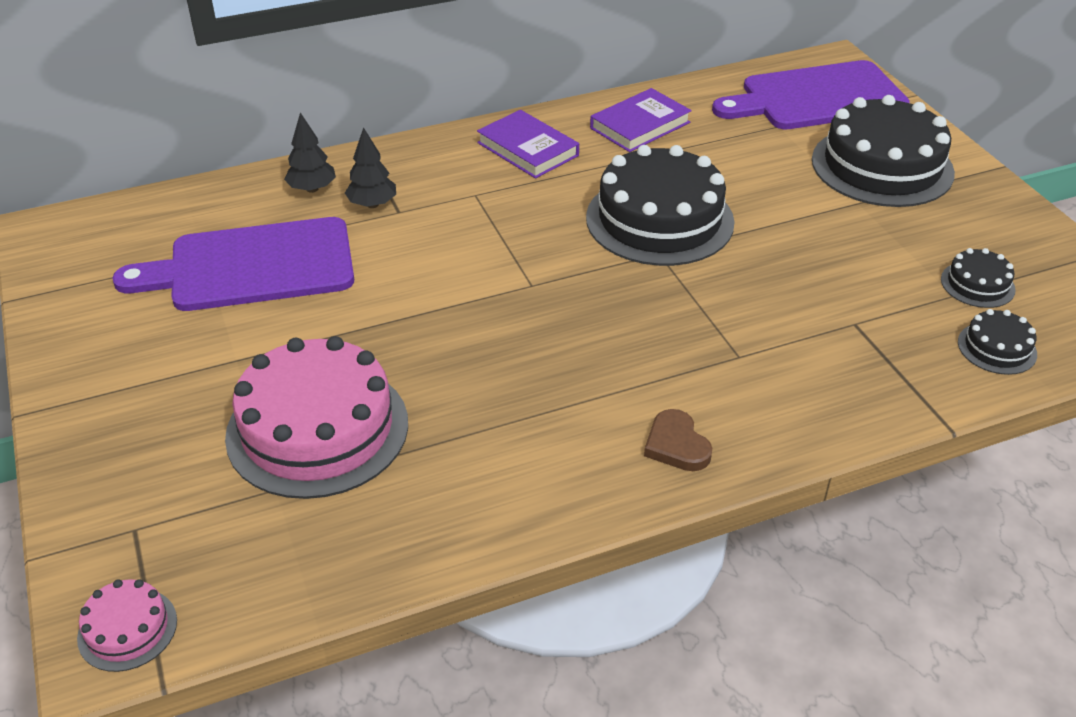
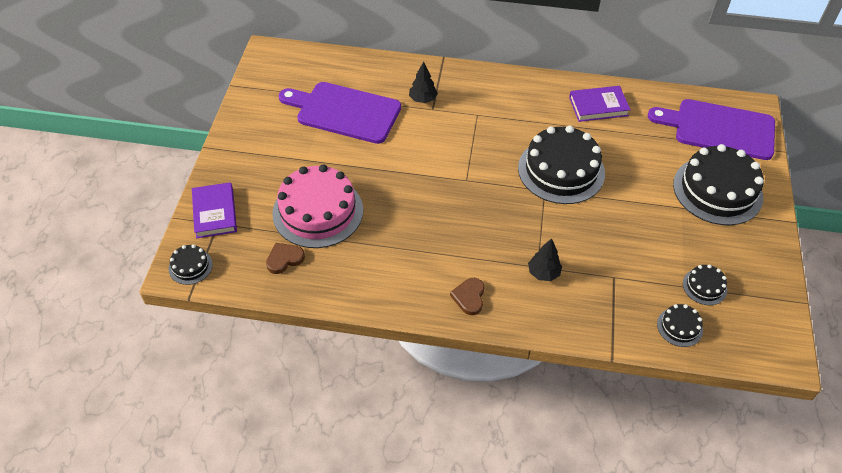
camera: 30 degrees right, 10 degrees up
(127, 629) = (190, 266): pink cake -> black cake
(312, 189) = (400, 78): black tree -> black tree (543, 273)
(312, 531) = (284, 259): none -> brown heart
(528, 149) = (525, 97): purple book -> purple book (215, 213)

